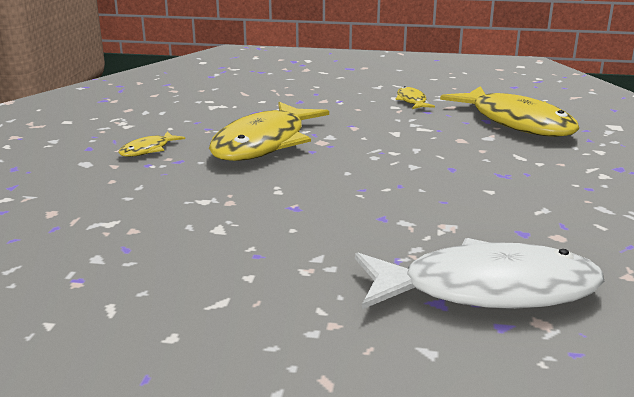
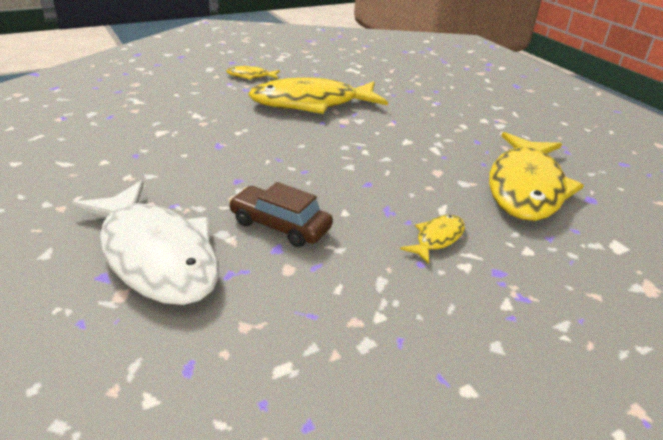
camera: 50 degrees right, 10 degrees up
(412, 101) = (489, 128): yellow fish -> yellow fish (437, 238)
(486, 221) = (280, 225): none -> brown car

